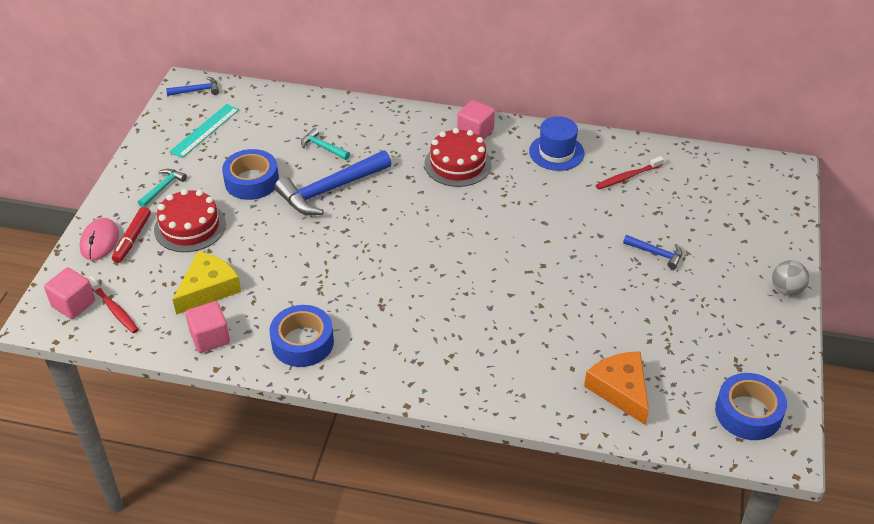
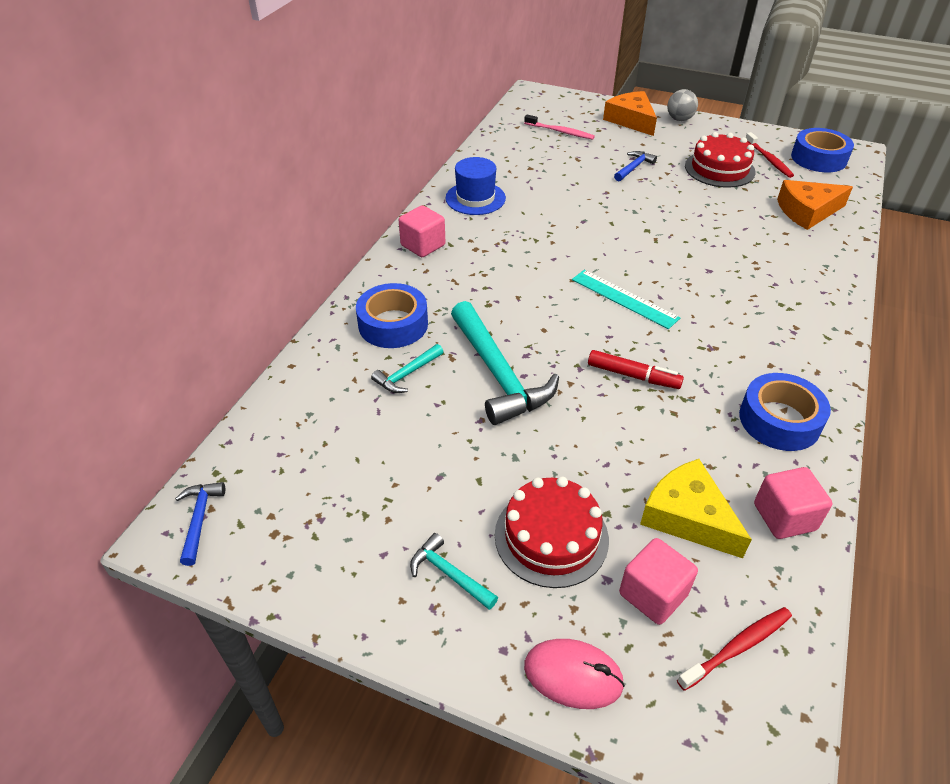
camera: 80 degrees left, 0 degrees up
(73, 304) = (730, 715): pink cube -> pink cube (653, 594)
(132, 239) = (572, 621): red marker -> red marker (633, 376)
(205, 130) = (316, 510): turquoise ruler -> turquoise ruler (624, 298)
(252, 181) = (460, 455): blue tape -> blue tape (393, 324)
(330, 190) = (498, 374): blue hammer -> turquoise hammer
(457, 164) = (475, 264): red cake -> red cake (719, 169)
(628, 177) = (524, 165): red toothbrush -> red toothbrush (768, 159)
(707, 196) = (560, 131): none -> pink toothbrush
(762, 249) = (631, 120): none -> orange cheese

